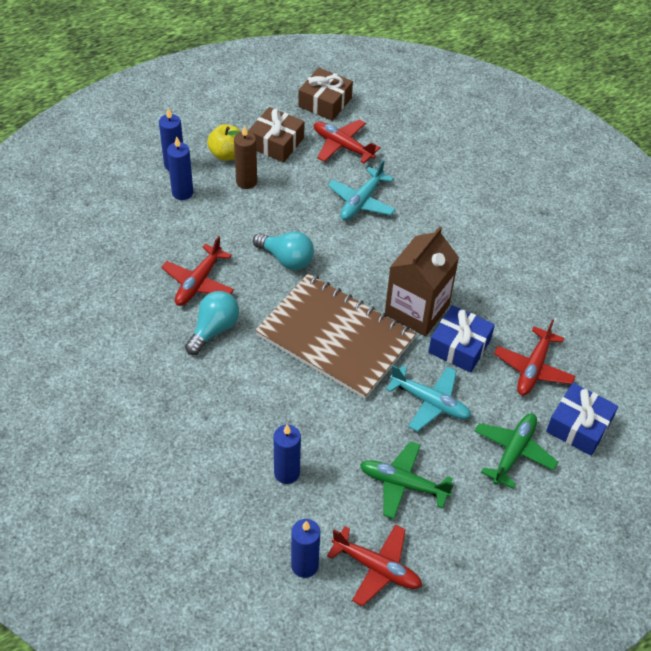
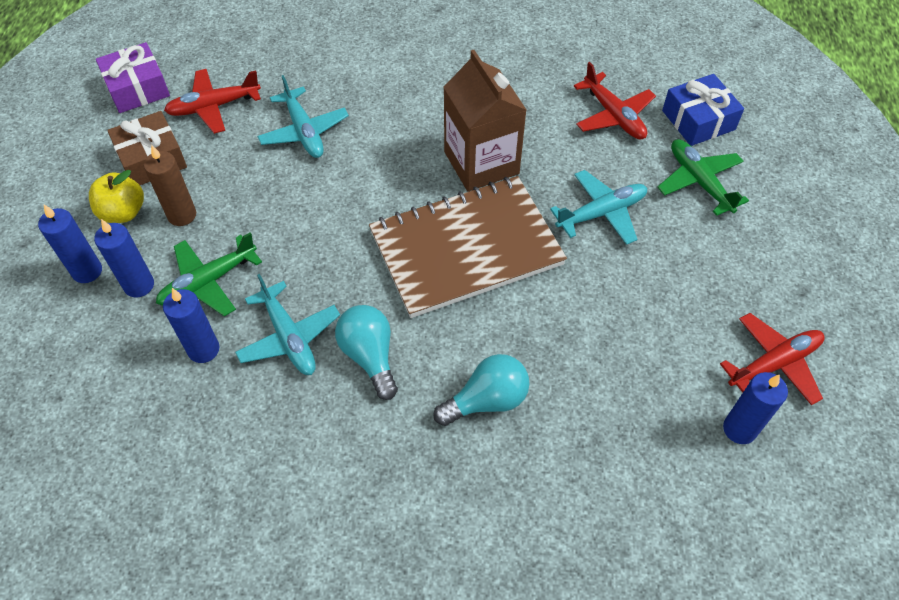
camera: 55 degrees left, 5 degrees up
(198, 283) = (289, 337): red plane -> turquoise plane
(286, 259) = (326, 236): turquoise light bulb -> turquoise light bulb (487, 400)
(287, 473) = (613, 385): blue candle -> blue candle (203, 349)
(325, 102) = (137, 88): brown gift -> purple gift
(402, 484) = (686, 288): green plane -> green plane (208, 282)
(459, 346) = (550, 154): blue gift -> none

